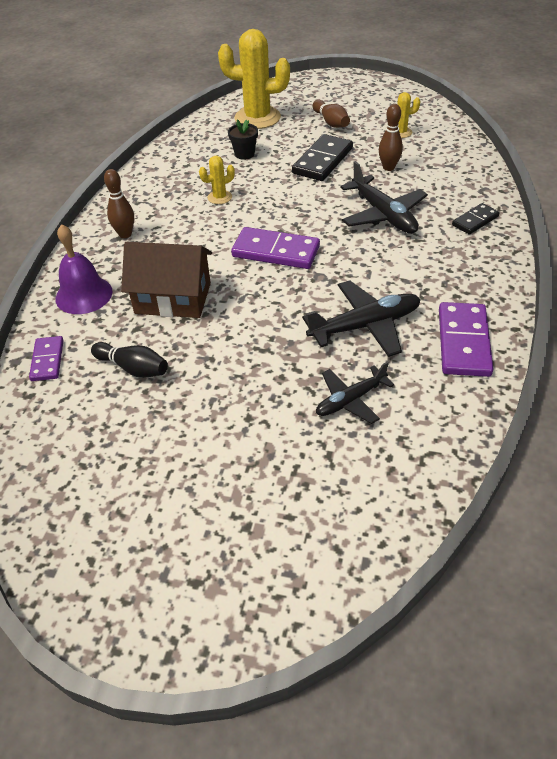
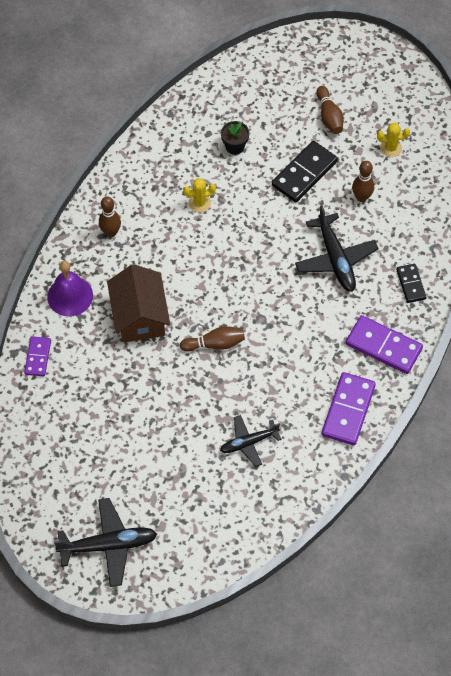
camera: 10 degrees right, 15 degrees up
(133, 368) = (100, 379): black bowling pin -> none
(173, 298) = (139, 316): brown house -> brown house turned 60 degrees clockwise
(257, 118) = (259, 92): yellow cactus -> none
(272, 308) = (215, 344): none -> brown bowling pin
(276, 251) = (232, 282): purple domino -> purple domino (383, 346)
(365, 326) = (280, 378): black plane -> black plane (109, 545)
(475, 221) = (410, 284): black domino -> black domino turned 75 degrees counterclockwise

